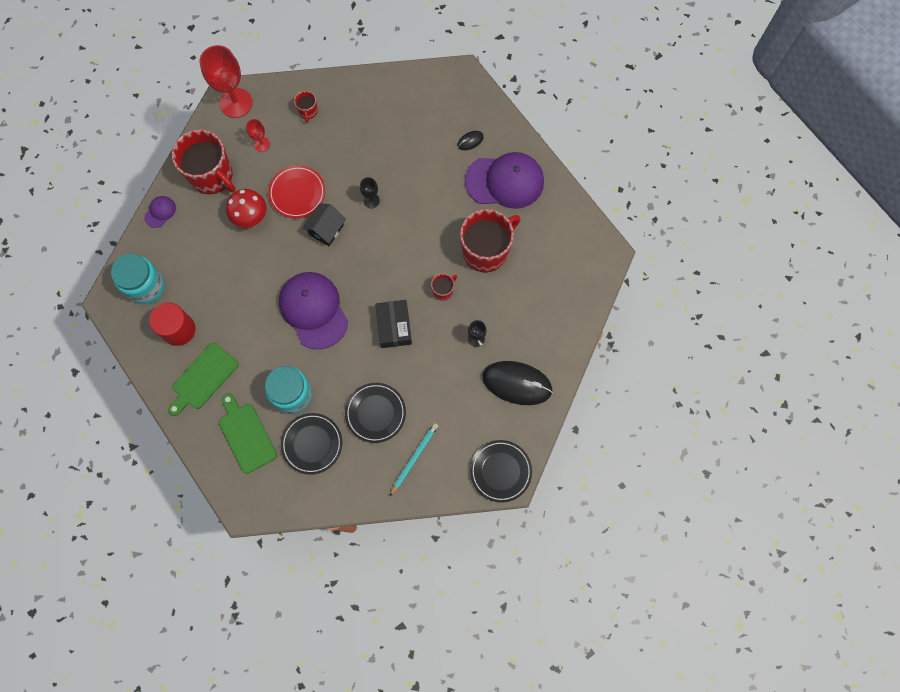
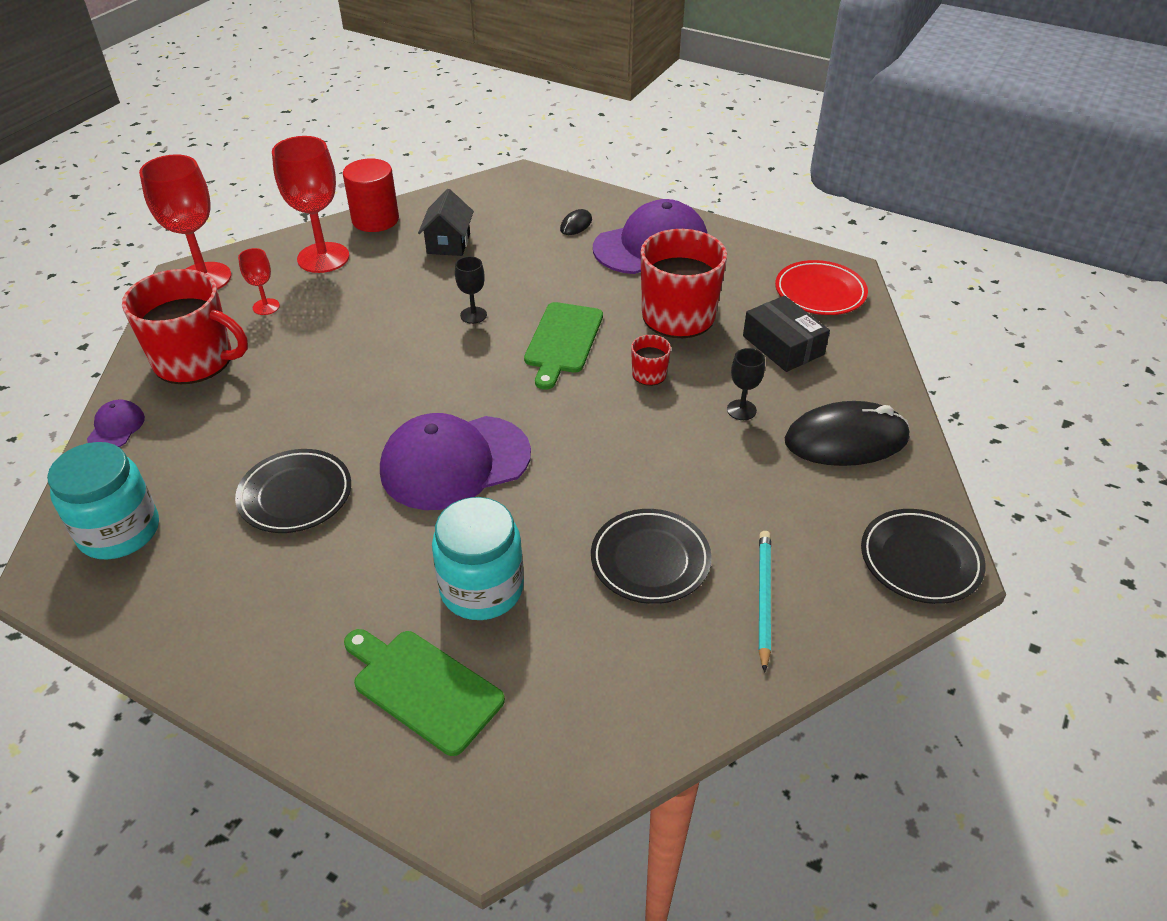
camera: 25 degrees left, 30 degrees down
(179, 329) = (210, 572): red cylinder -> red cylinder (375, 220)
(203, 378) = (291, 628): green cutting board -> green cutting board (563, 341)
(251, 217) = (285, 387): red mushroom -> none
(297, 193) = (351, 340): red plate -> red plate (820, 292)
(308, 111) = (323, 258): red mug -> red goblet
(312, 444) = (563, 651): black plate -> black plate (295, 495)
(313, 310) = (455, 462): purple cap -> purple cap turned 60 degrees counterclockwise
(326, 230) = (421, 364): black house -> black house (448, 243)
(394, 326) = (603, 438): black box -> black box (783, 345)

